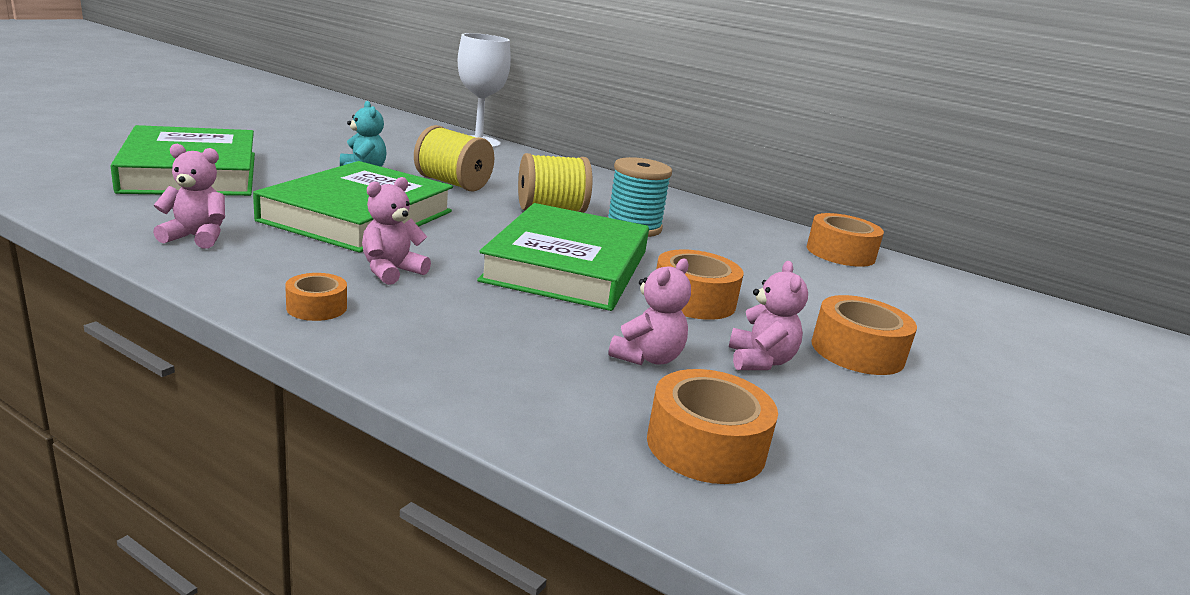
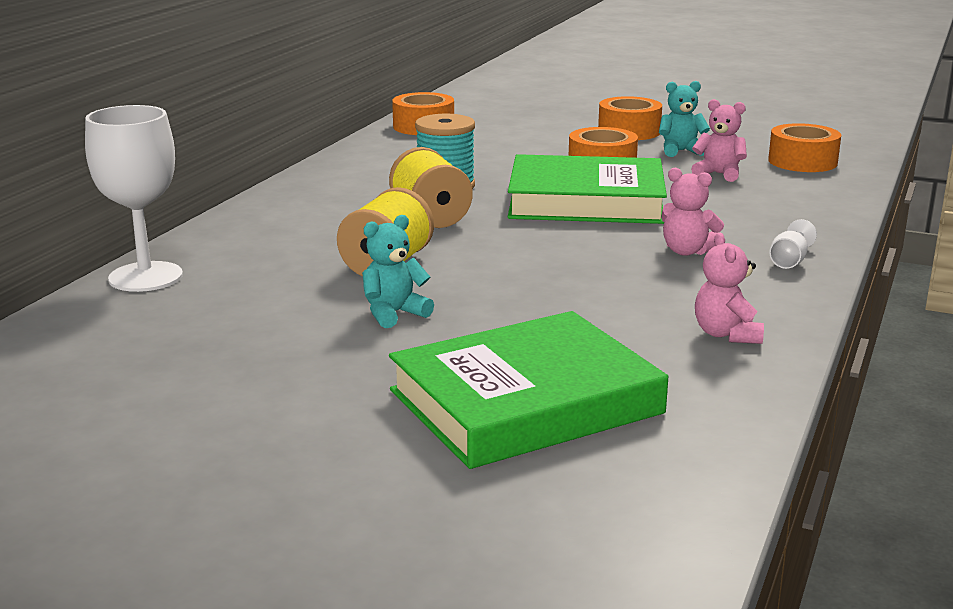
camera: 95 degrees left, 0 degrees up
(317, 307) = (789, 261): orange tape -> white goblet
(359, 216) = (566, 285): green book -> none
(760, 361) = (680, 151): pink teddy bear -> turquoise teddy bear

